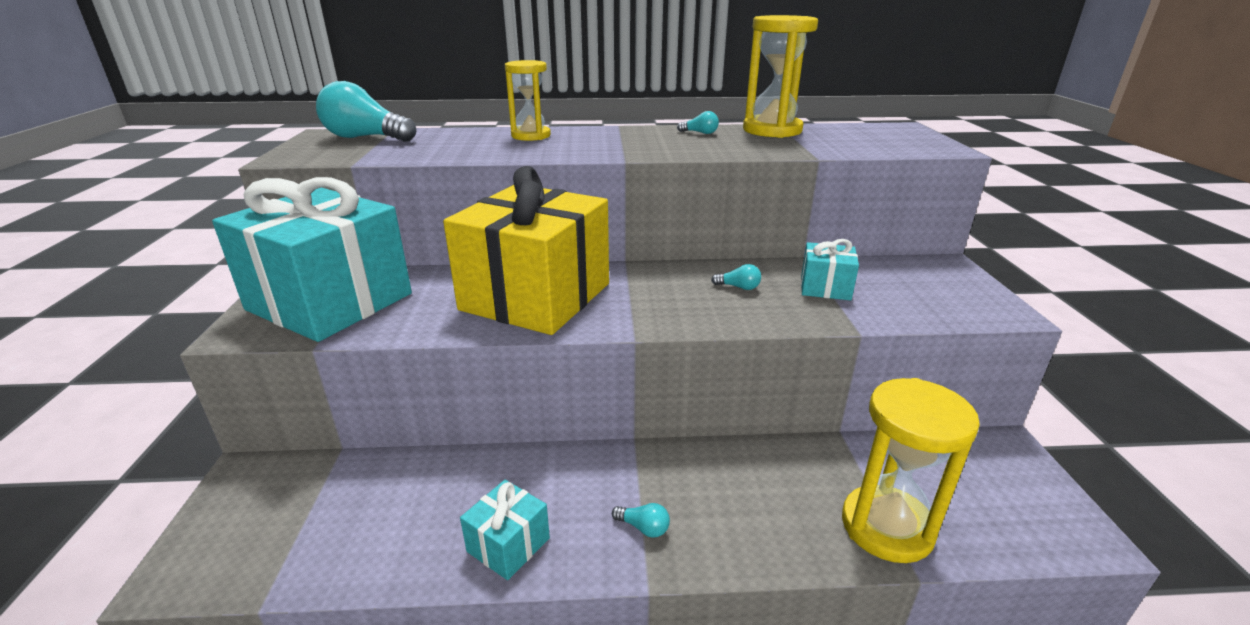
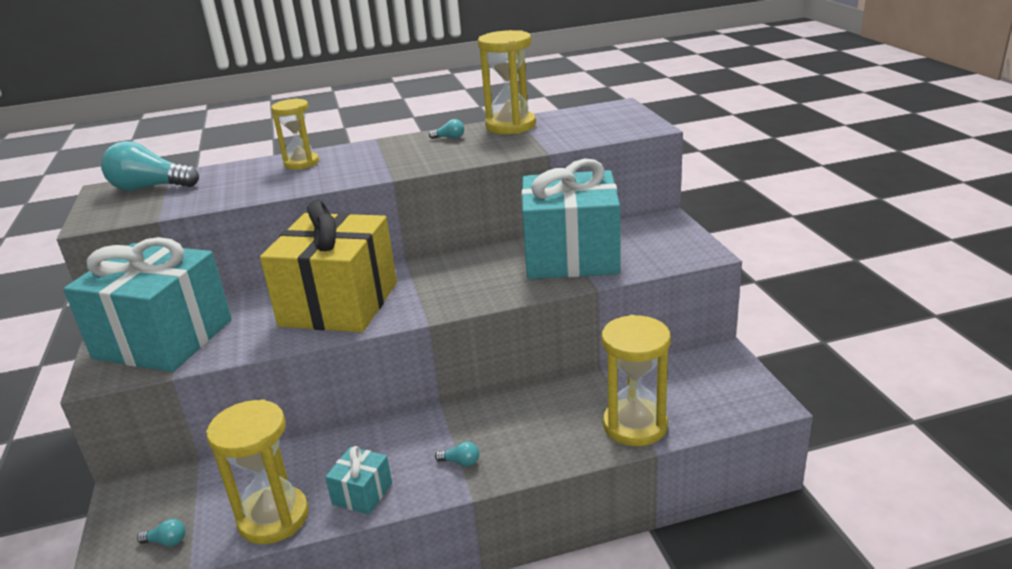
camera: 10 degrees left, 0 degrees up
(390, 553) = (273, 518): none -> yellow hourglass
(738, 287) = (503, 267): turquoise light bulb -> turquoise light bulb (167, 541)
(825, 288) = (571, 256): turquoise gift -> turquoise gift, size x2.37

